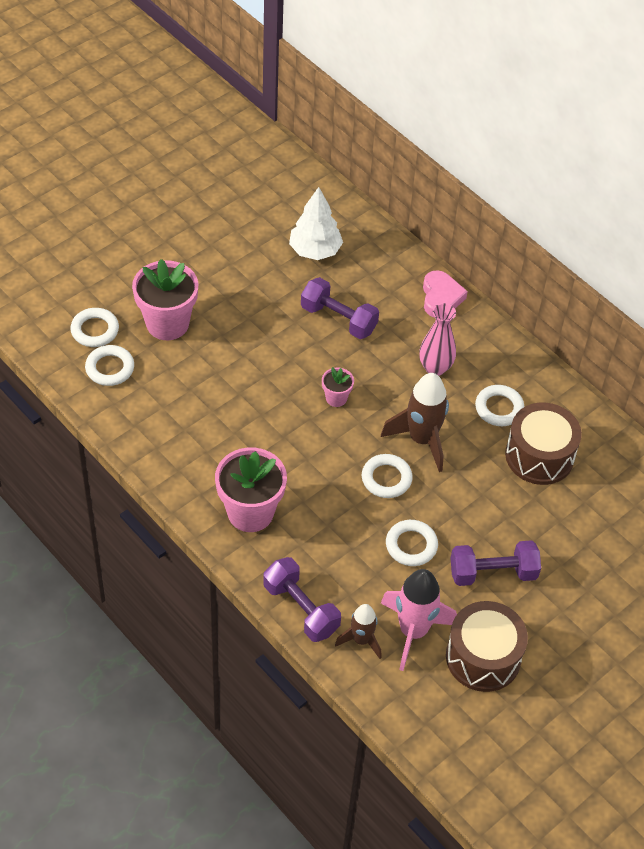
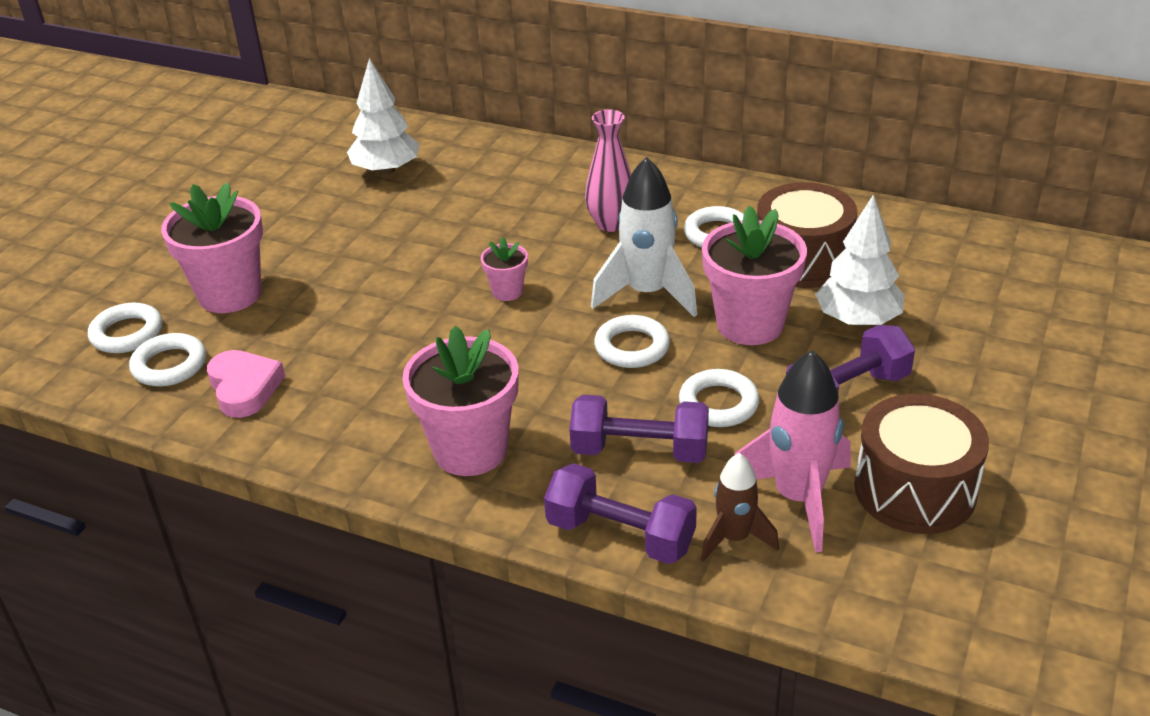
camera: 20 degrees left, 15 degrees down
(338, 319) = (458, 219): purple dumbbell -> purple dumbbell (639, 451)
(421, 439) = (647, 294): brown rocket -> white rocket
(441, 297) = (569, 163): pink heart -> pink heart (244, 388)
(469, 494) = (750, 324): none -> pink flower pot
(539, 522) = (857, 320): none -> white tree

